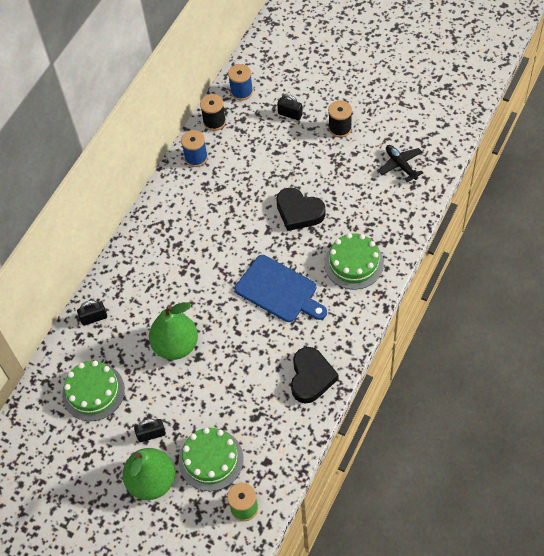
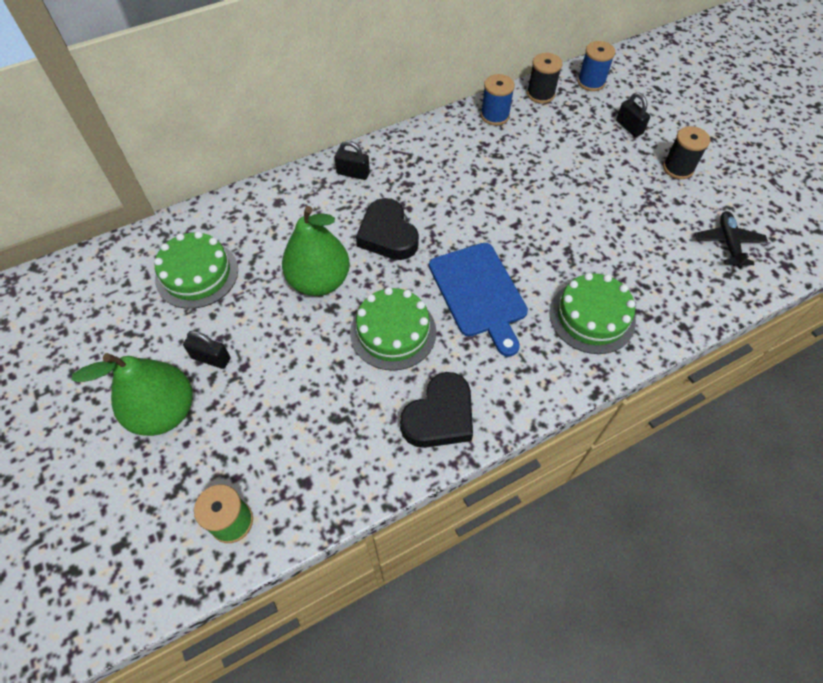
camera: 30 degrees right, 0 degrees up
(94, 318) = (264, 204): black padlock -> black padlock (353, 173)
(211, 459) = (246, 433): green cake -> green cake (393, 332)
(299, 212) = (566, 225): black heart -> black heart (387, 235)

